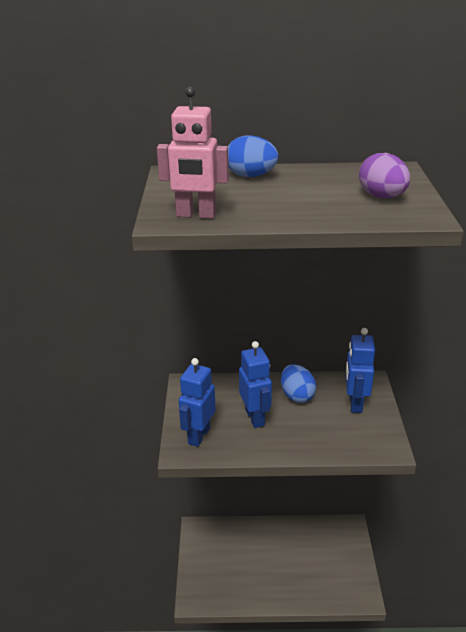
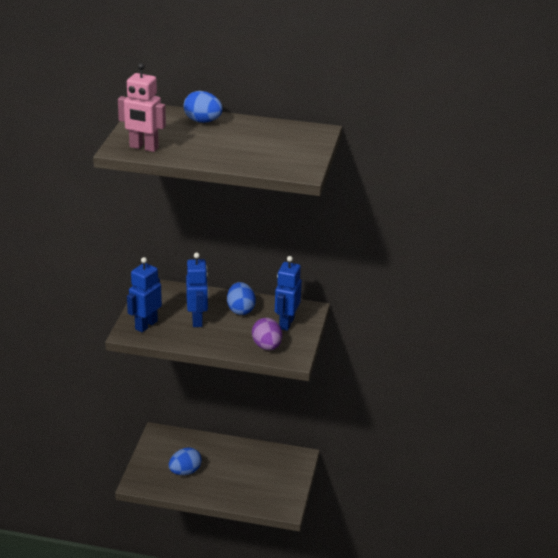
camera: 10 degrees right, 0 degrees up
(241, 571) = (185, 471): none -> blue egg
(382, 197) = (286, 152): purple egg -> purple egg (267, 346)

